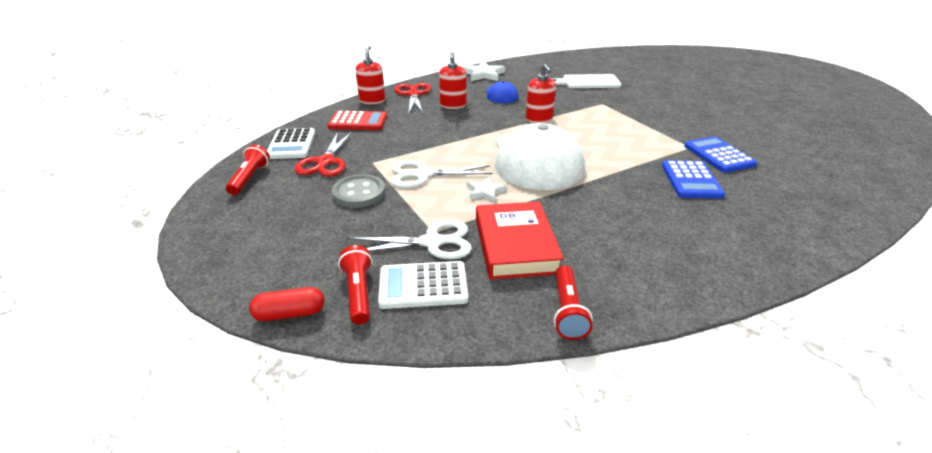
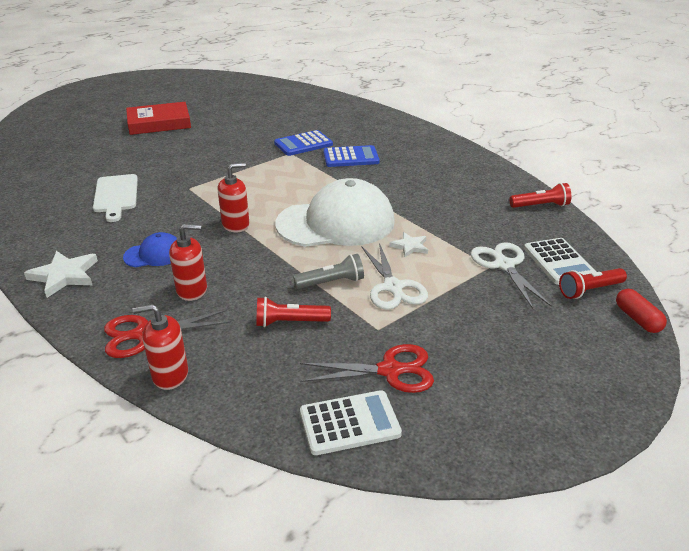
camera: 100 degrees left, 0 degrees up
(250, 178) = (460, 431): red flashlight -> red flashlight (290, 322)
(358, 122) = (257, 371): red calculator -> none
(359, 193) = (449, 324): grey button -> none
(441, 150) = (331, 282): none -> grey flashlight
(515, 245) = (483, 227): red book -> red book (159, 123)

